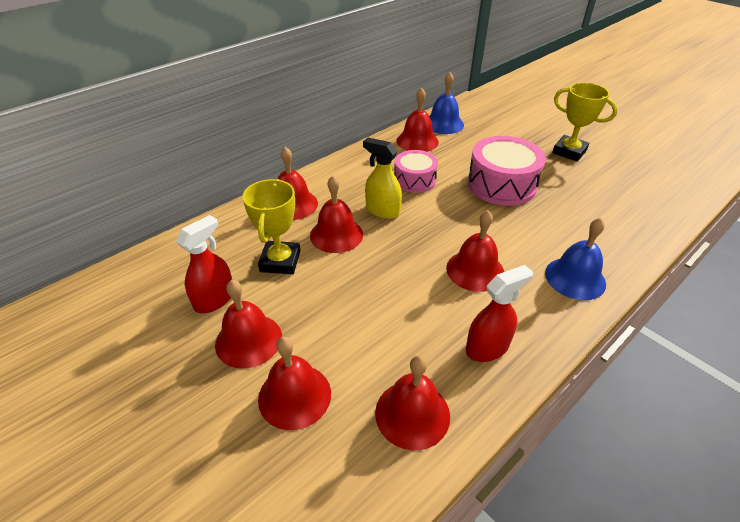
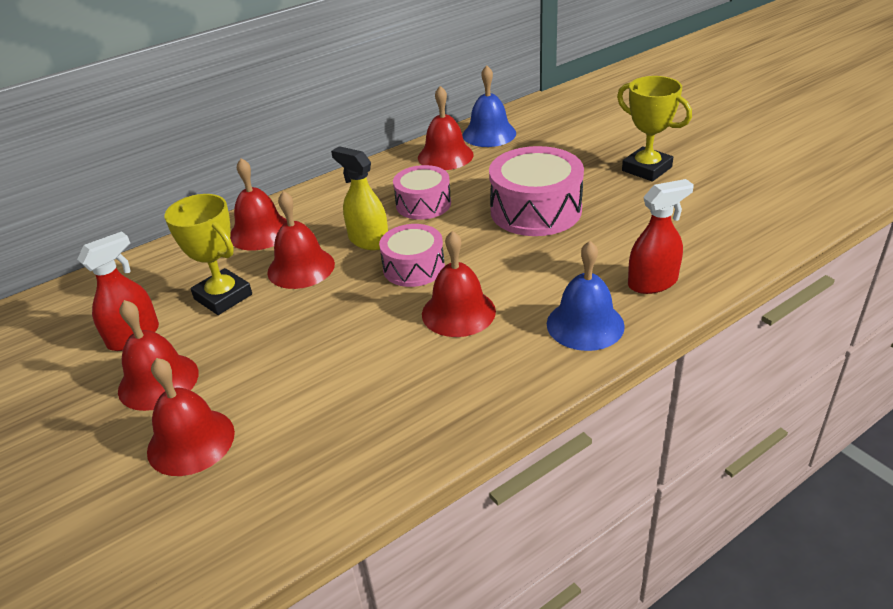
camera: 10 degrees right, 5 degrees down
(280, 261) = (223, 297): yellow trophy -> yellow trophy turned 60 degrees counterclockwise
(412, 414) = (319, 466): red bell -> none
(426, 233) = (413, 267): none -> pink drum
(487, 347) = (438, 400): red spray bottle -> red spray bottle (653, 282)

